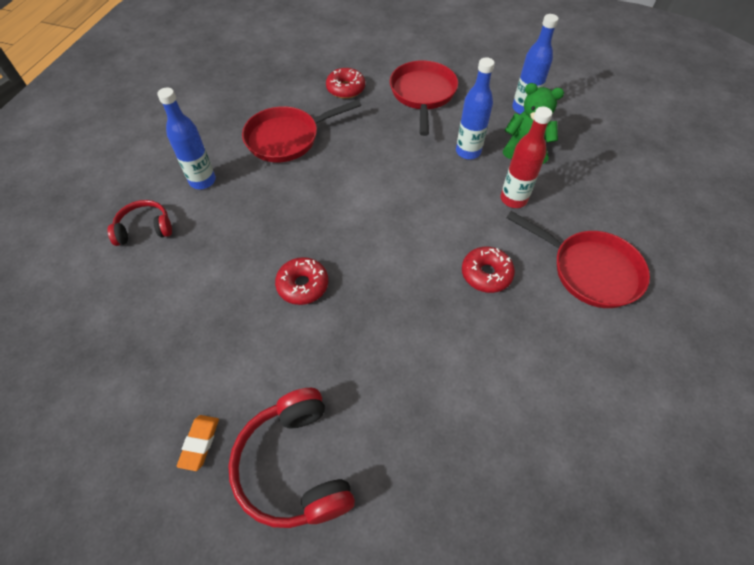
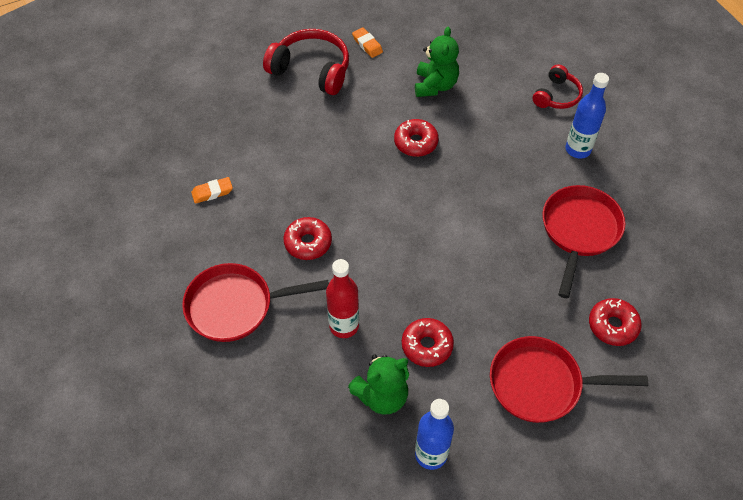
camera: 135 degrees right, 0 degrees up
(211, 326) = (435, 85): none -> green teddy bear
(423, 94) = (541, 384): red pan -> red pan turned 135 degrees clockwise
(468, 152) = (427, 346): blue bottle -> red donut
(538, 395) = (212, 192): none -> orange eraser

